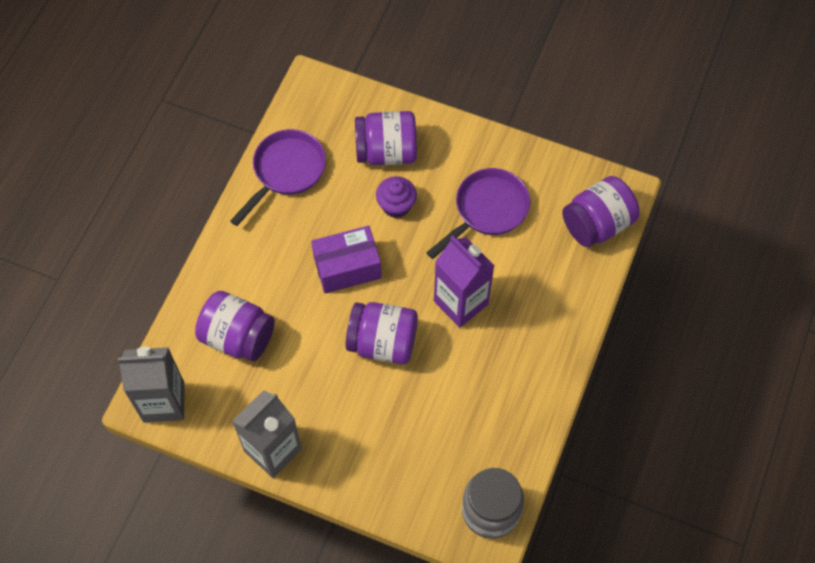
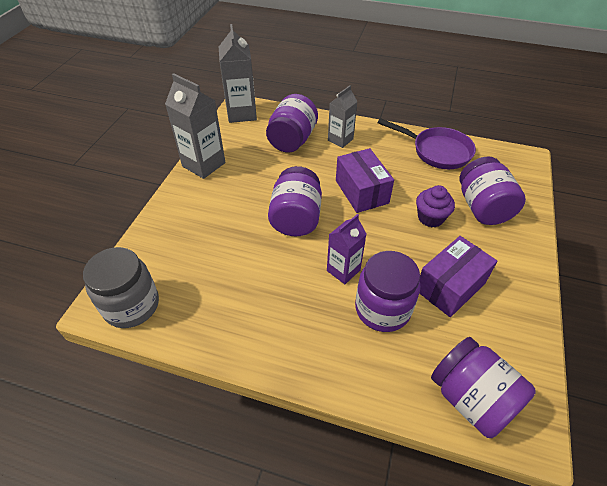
camera: 85 degrees right, 15 degrees down
(246, 278) = (340, 140): none -> grey carton
(461, 302) = (343, 270): purple carton -> purple carton, size x0.64
(487, 210) = (450, 286): purple pan -> purple box
(509, 274) = (382, 309): none -> purple jar

